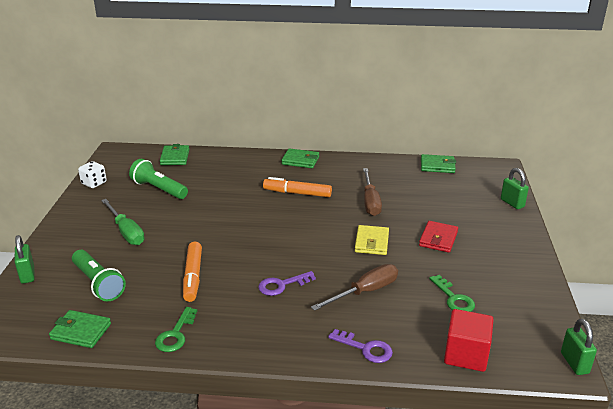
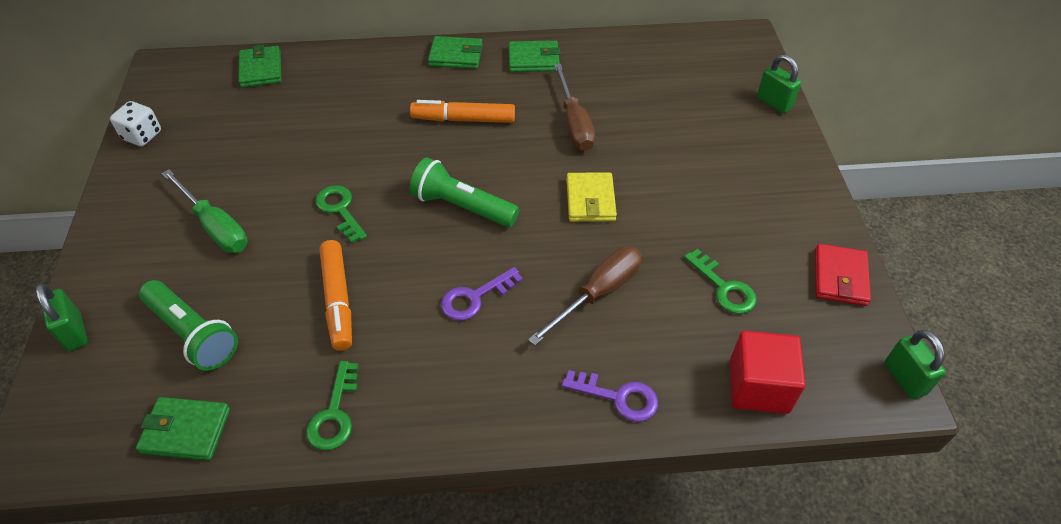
camera: 10 degrees left, 20 degrees up
(159, 189) = (249, 136): green flashlight -> green flashlight (462, 207)
(206, 231) = (340, 210): none -> green key
(437, 166) = (658, 45): green wallet -> green wallet (533, 59)
(438, 239) = (683, 182): red wallet -> red wallet (840, 277)

